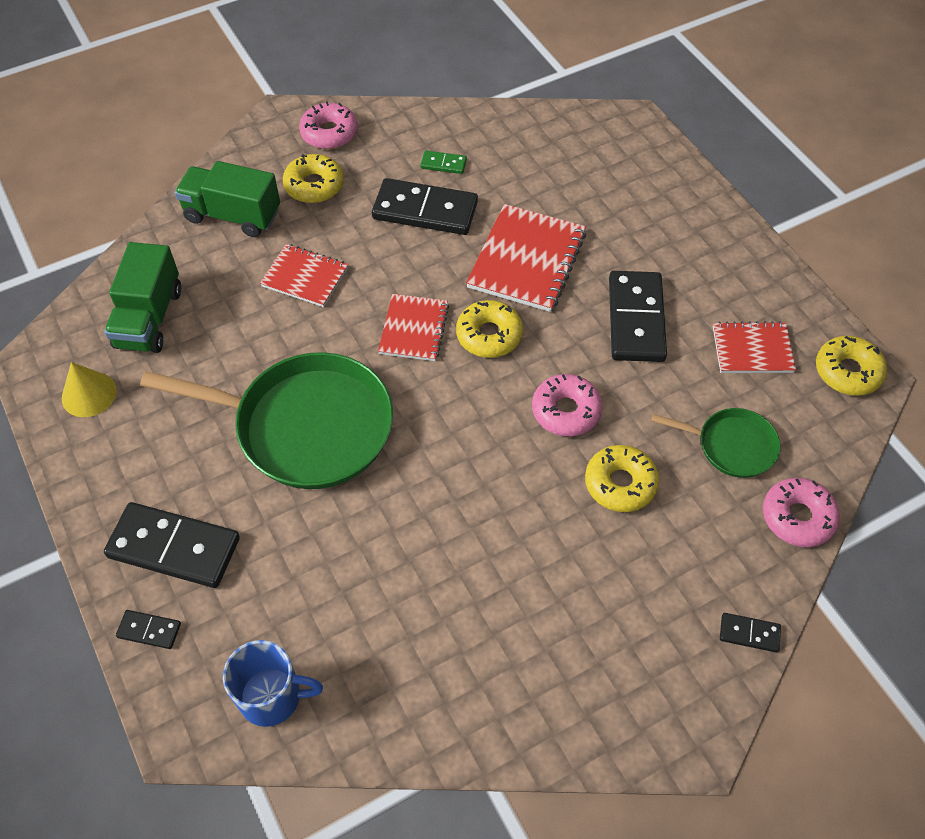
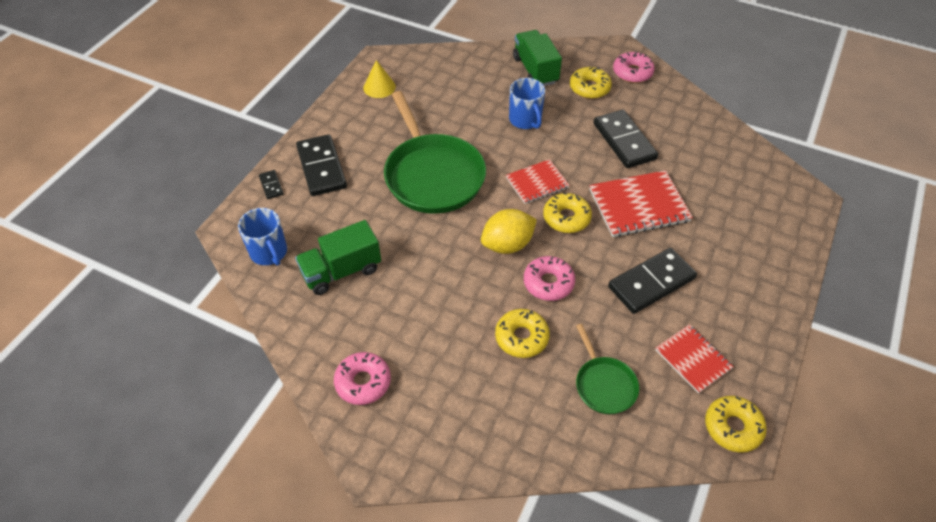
camera: 55 degrees right, 5 degrees down
(149, 318) = (442, 80): green truck -> green truck (341, 271)
(305, 277) = (525, 120): red notebook -> blue mug
(443, 164) = (667, 130): green domino -> none
(481, 416) = (507, 245): none -> yellow lemon
(749, 633) = (472, 463): black domino -> none
(797, 517) = (582, 451): pink donut -> pink donut (363, 382)

